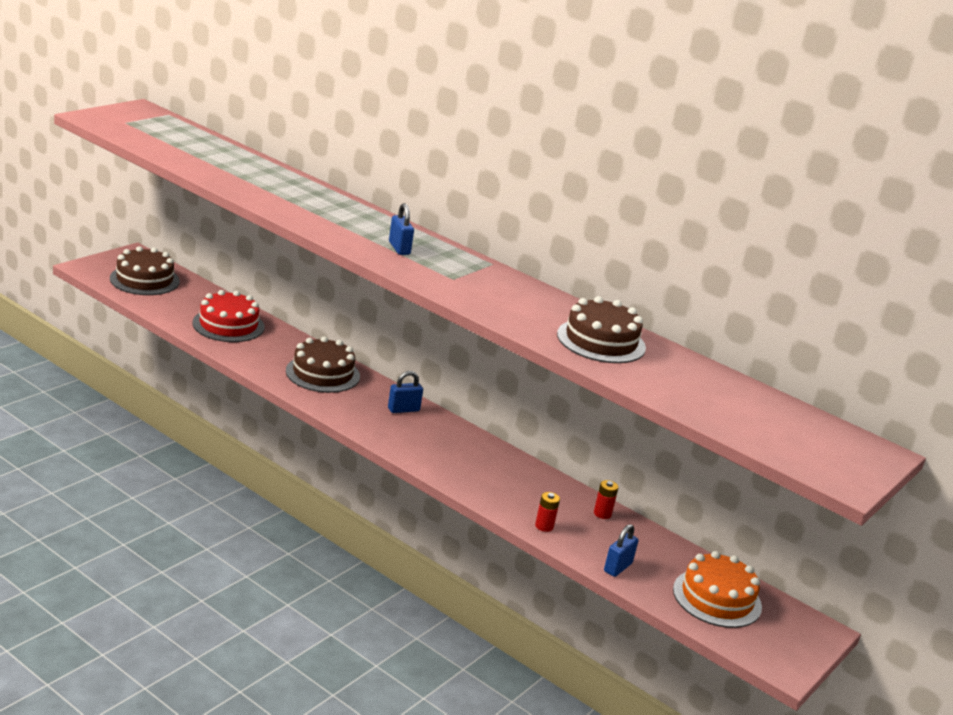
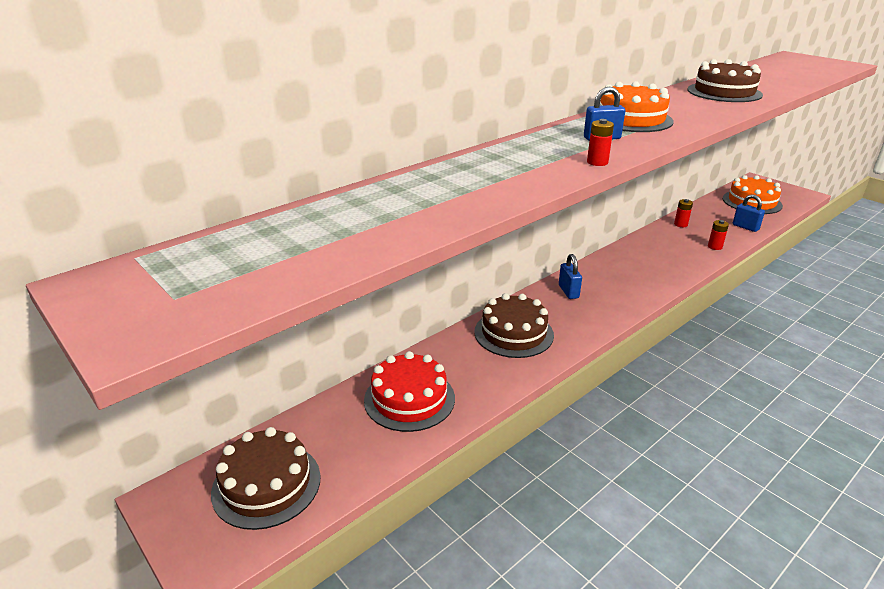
camera: 75 degrees left, 5 degrees up
(334, 237) = (597, 162): none -> red battery
(464, 270) = (631, 119): none -> orange cake

